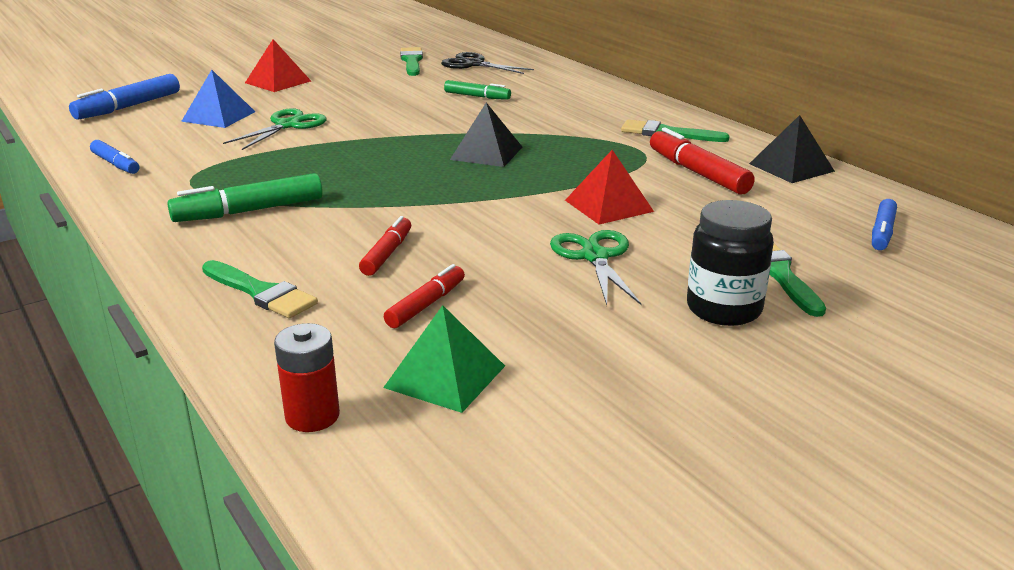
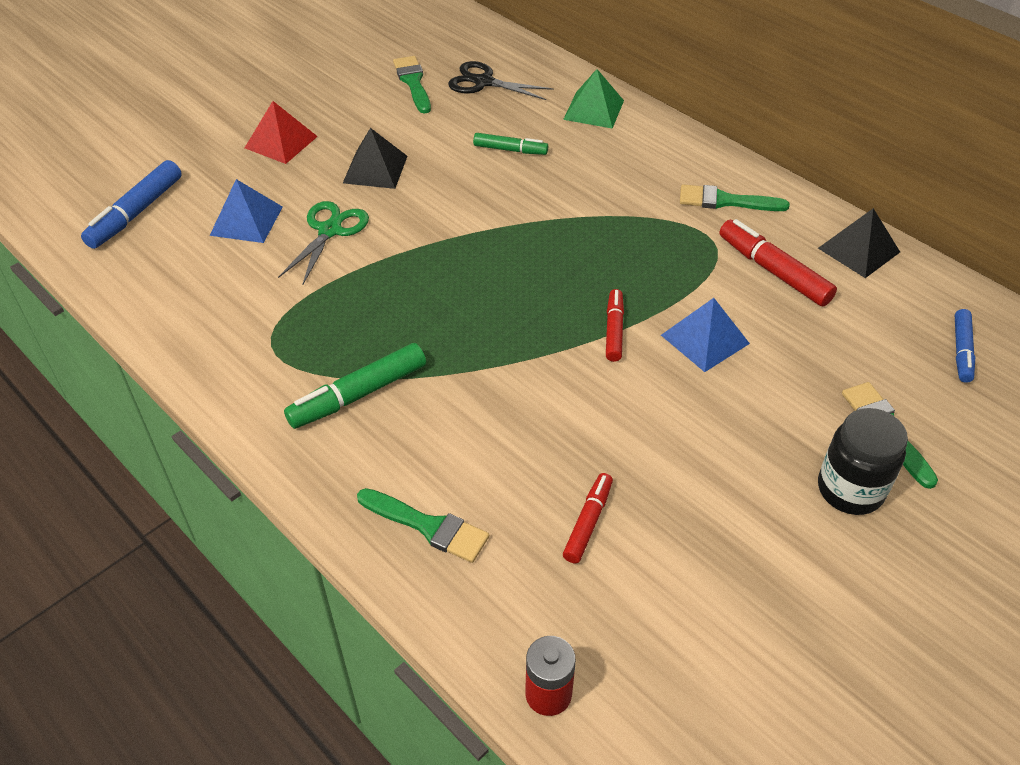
camera: 10 degrees left, 20 degrees up
(116, 164) = (179, 327): blue marker -> none
(387, 254) = (522, 448): red marker -> red marker (614, 330)
(445, 376) = (641, 622): green pyramid -> green pyramid (594, 109)
(486, 153) = (557, 260): black pyramid -> black pyramid (375, 169)
(594, 257) = (716, 425): green scissors -> none
(609, 205) = (705, 339): red pyramid -> blue pyramid

